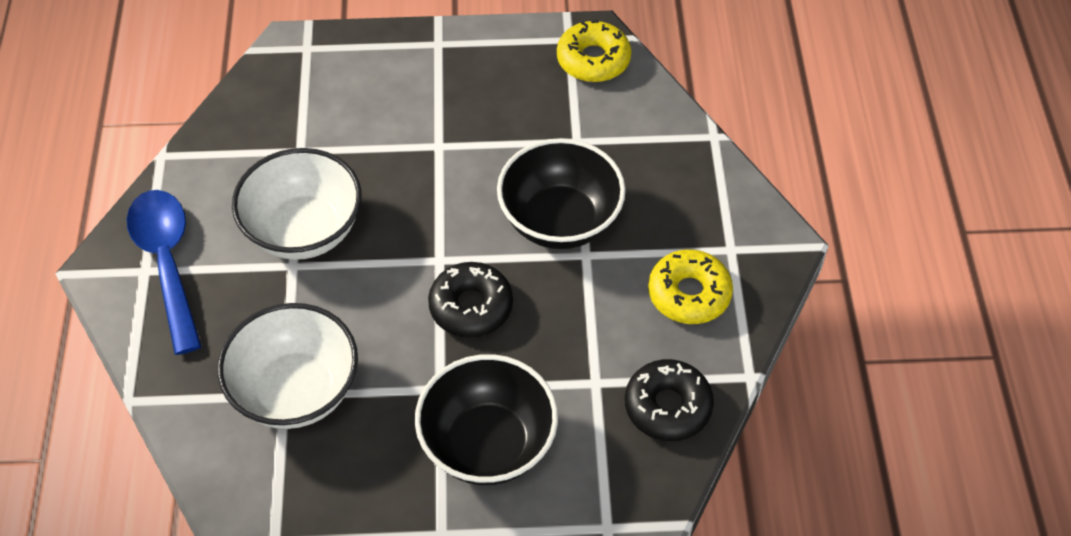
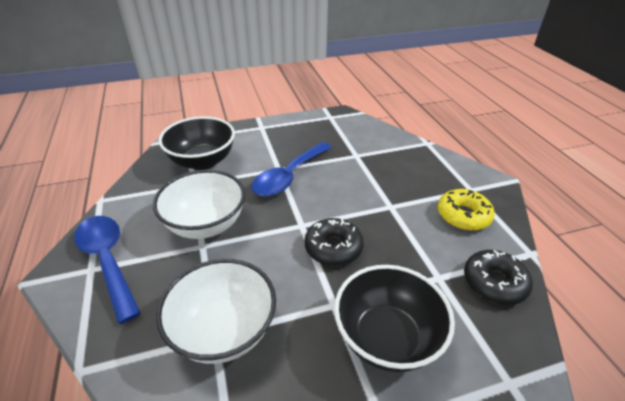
camera: 15 degrees left, 15 degrees down
(450, 165) = (289, 176): none -> blue spoon
(560, 221) = (366, 192): black bowl -> black bowl (202, 161)
(593, 60) = (347, 122): yellow donut -> none

